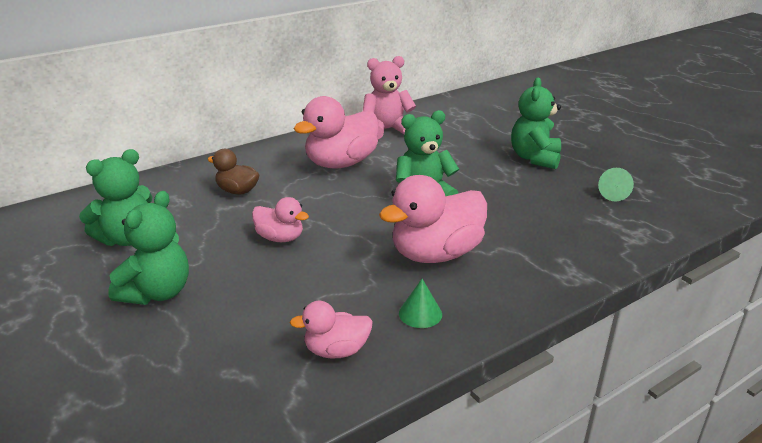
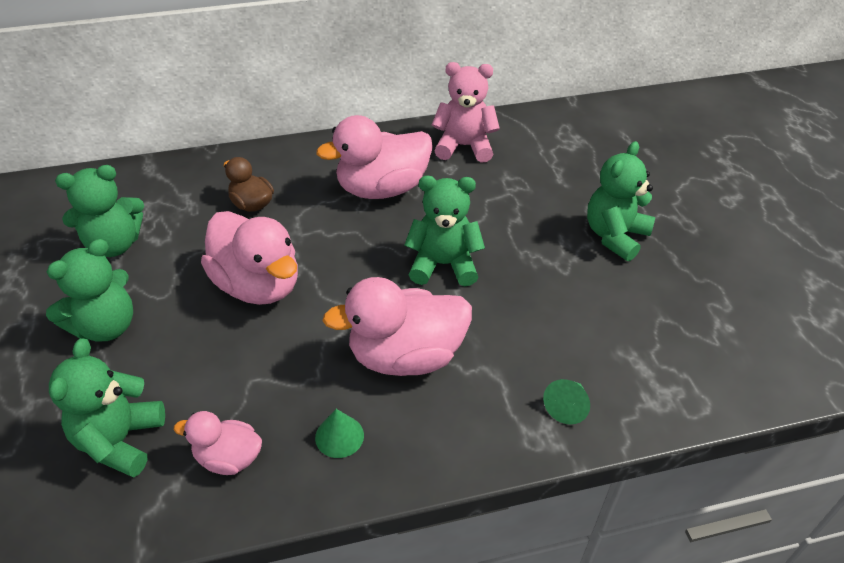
camera: 20 degrees right, 15 degrees up
(227, 364) = (120, 440): none -> green teddy bear
(280, 238) = (258, 285): pink duck -> pink duck, size x1.85
(612, 194) = (675, 321): green cone -> green cone (567, 407)

